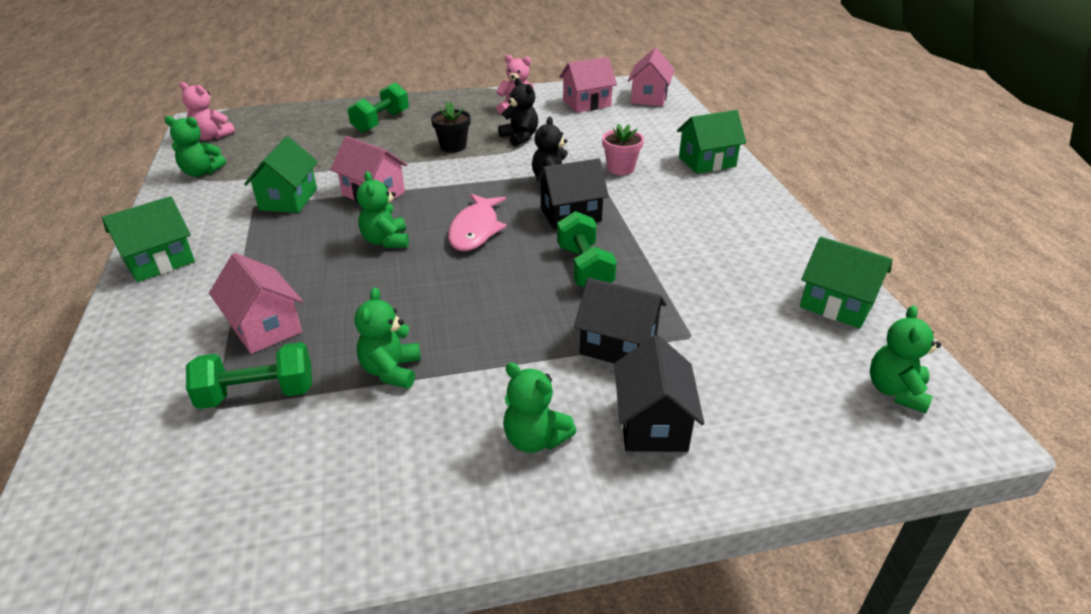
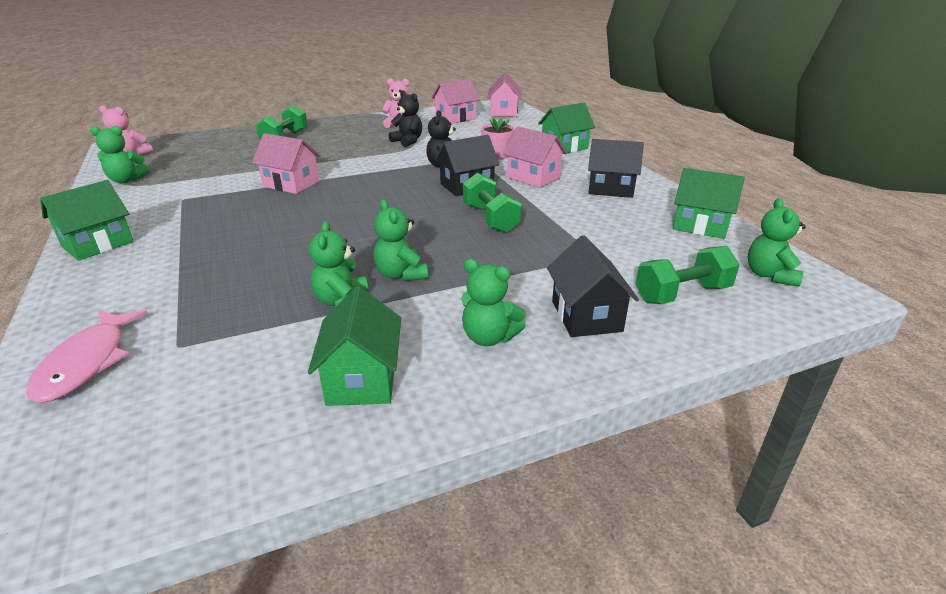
camera: 10 degrees left, 5 degrees down
(257, 394) = (218, 332): green dumbbell -> green dumbbell (682, 294)
(265, 327) = (213, 282): pink house -> pink house (533, 178)
(288, 199) = (214, 193): green house -> green house (362, 379)
(386, 241) = (312, 214): green teddy bear -> green teddy bear (401, 274)
(453, 146) = (353, 150): black flower pot -> none
(475, 230) = (389, 201): pink fish -> pink fish (87, 363)
(618, 346) = (537, 266): black house -> black house (610, 189)

